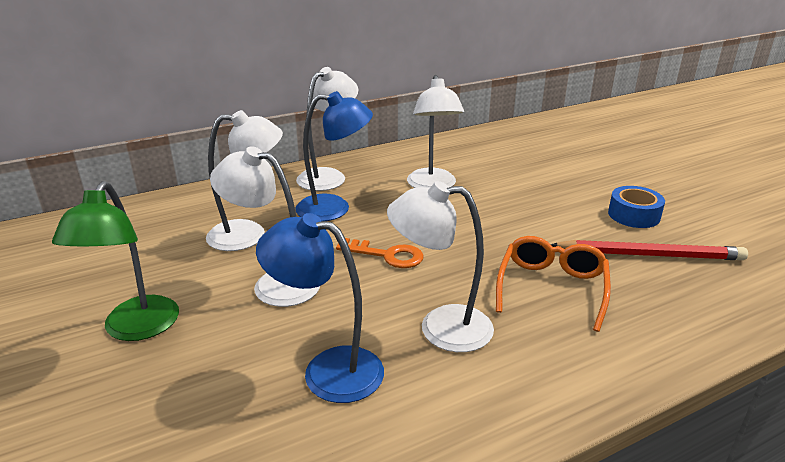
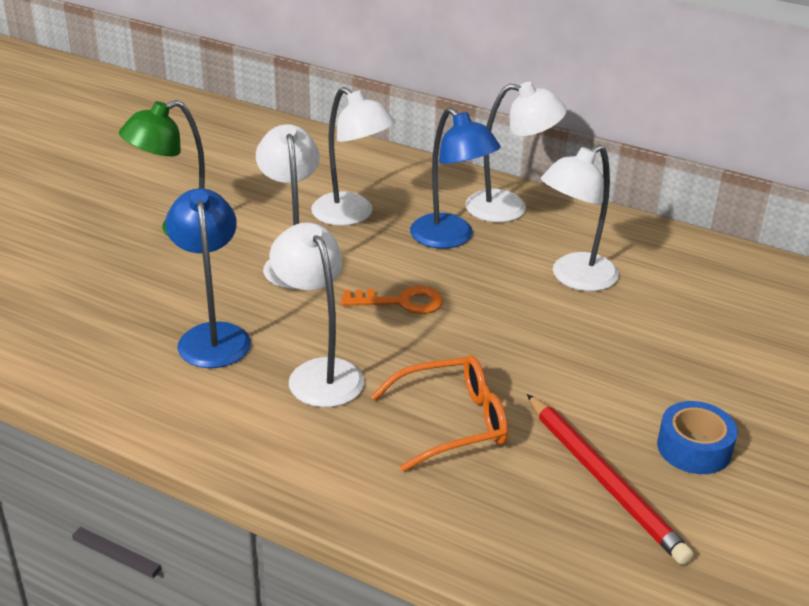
camera: 55 degrees right, 5 degrees up
(387, 255) = (401, 302): orange key -> orange key turned 75 degrees counterclockwise

